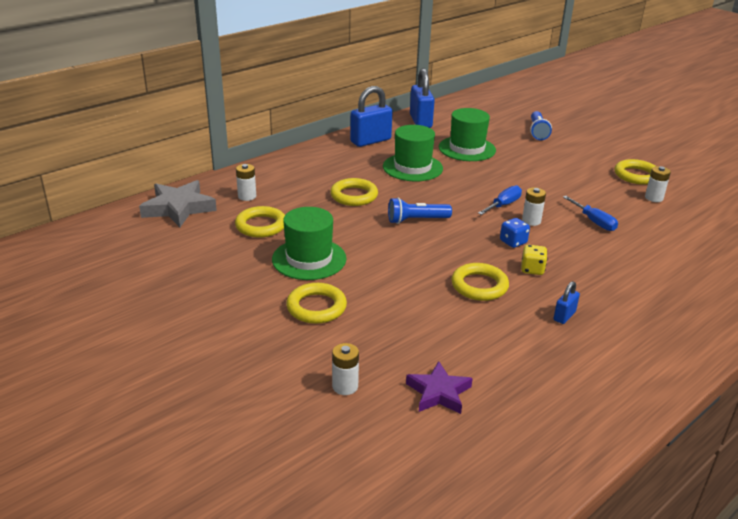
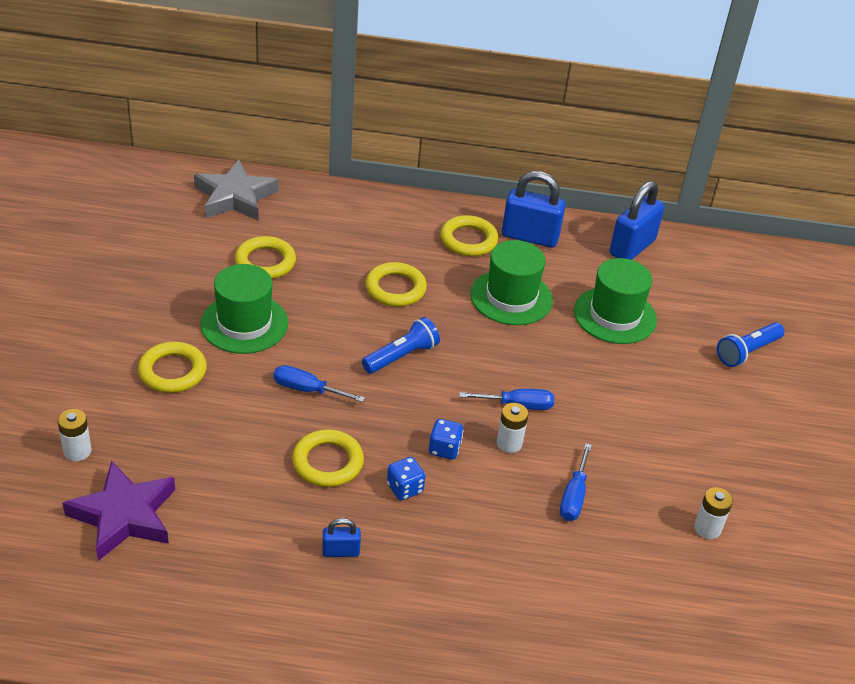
camera: 45 degrees right, 10 degrees up
(247, 196) = (305, 223): white battery -> none
(404, 264) = (307, 390): none -> blue screwdriver
(416, 220) = (401, 356): blue flashlight -> blue flashlight turned 105 degrees clockwise
(438, 392) = (124, 515): purple star -> purple star, size x1.53
(532, 269) = (405, 488): yellow dice -> blue dice
(636, 175) = (749, 489): yellow ring -> yellow ring (468, 240)

